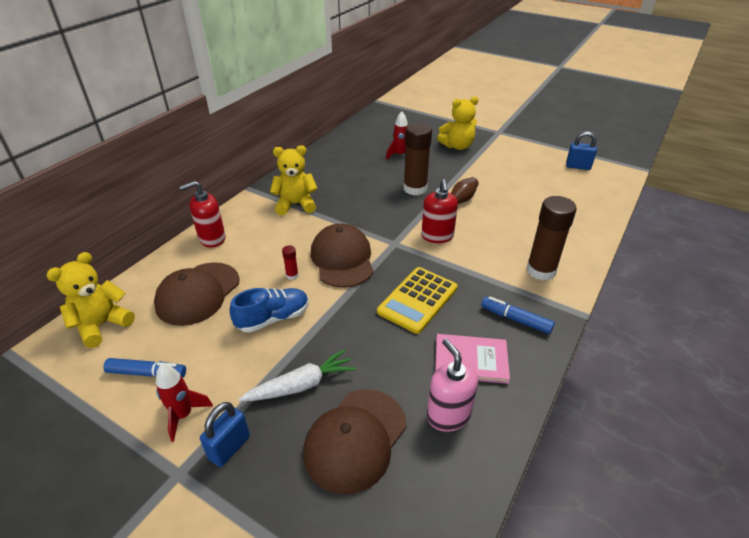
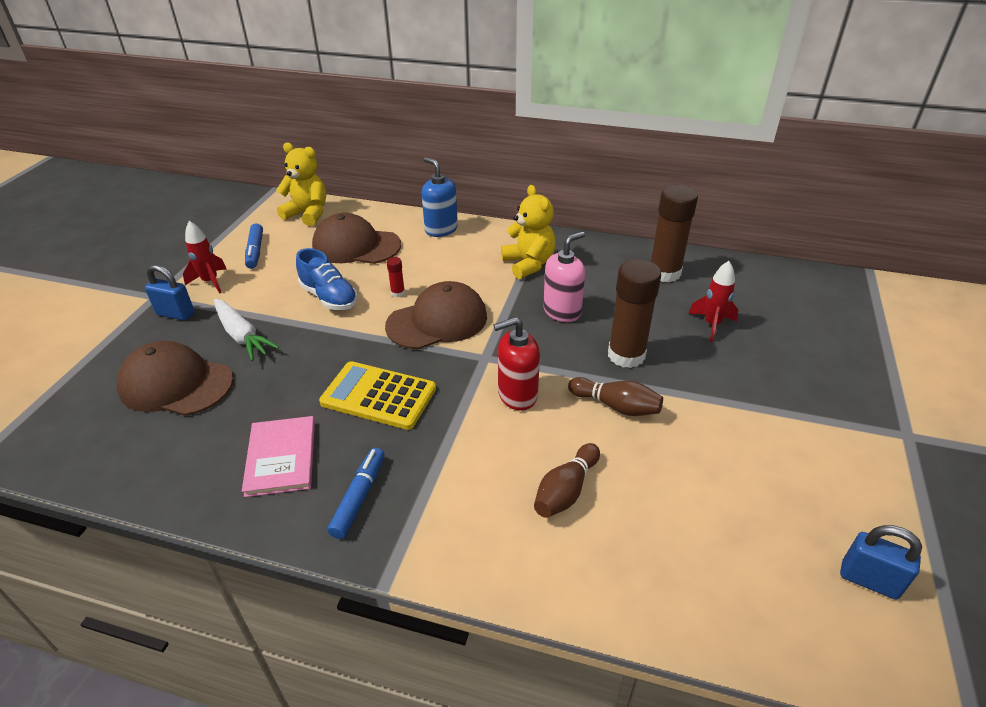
camera: 75 degrees right, 0 degrees up
(212, 238) = (441, 229): red soap dispenser -> blue soap dispenser
(448, 415) = (199, 447): pink soap dispenser -> pink soap dispenser (562, 311)
(457, 146) = (796, 384): yellow teddy bear -> none
(520, 233) = (566, 490): none -> brown bowling pin
(541, 270) = (476, 523): brown glue stick -> brown glue stick (664, 273)
(578, 166) = (869, 580): blue padlock -> blue padlock turned 60 degrees counterclockwise

